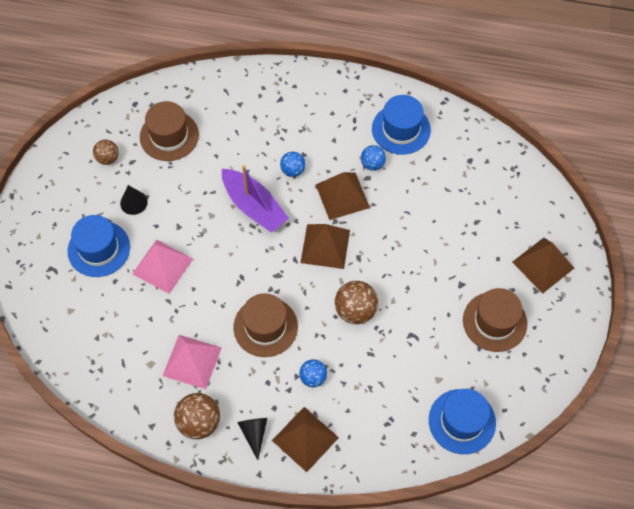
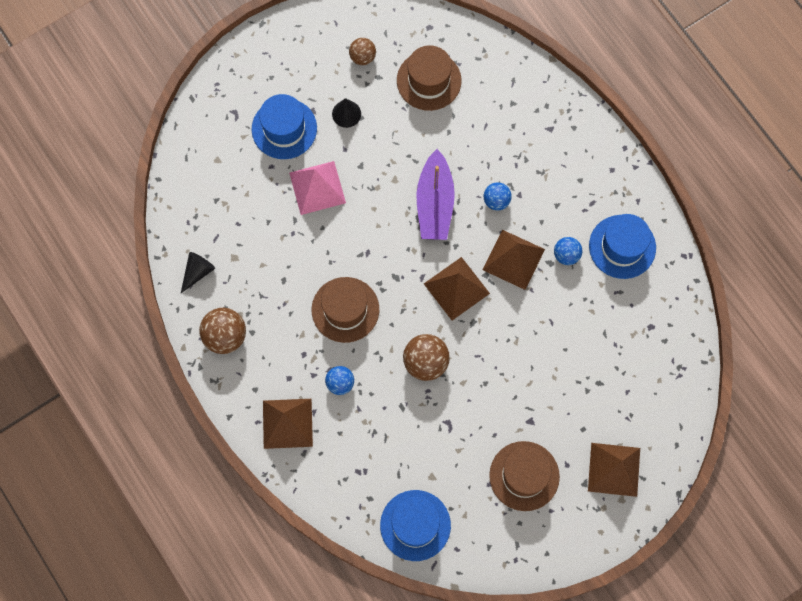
camera: 45 degrees right, 10 degrees up
(192, 361) = (265, 284): pink pyramid -> none
(254, 434) = (255, 383): black cone -> black cone (197, 272)

